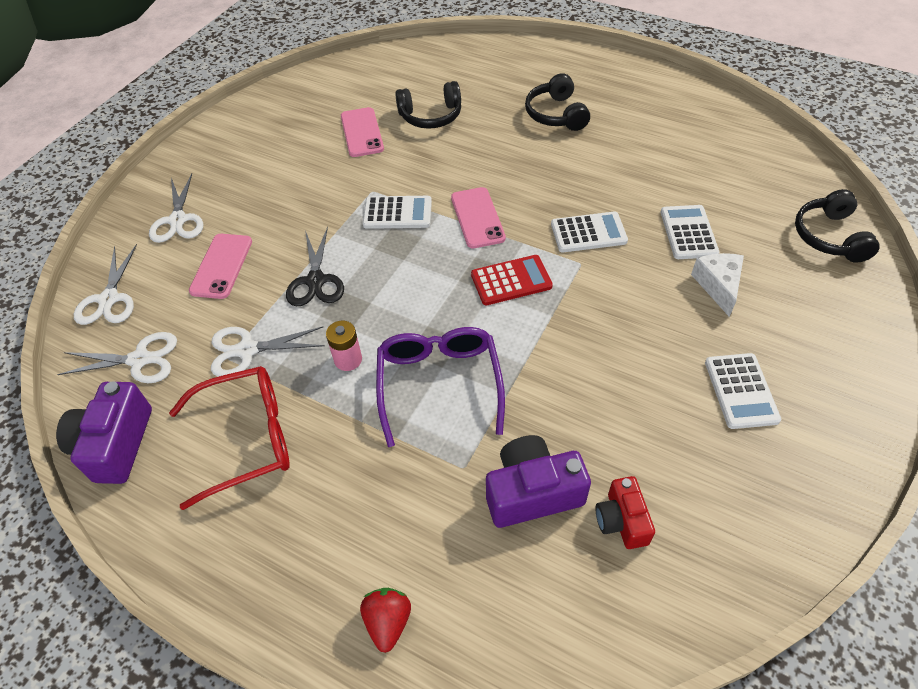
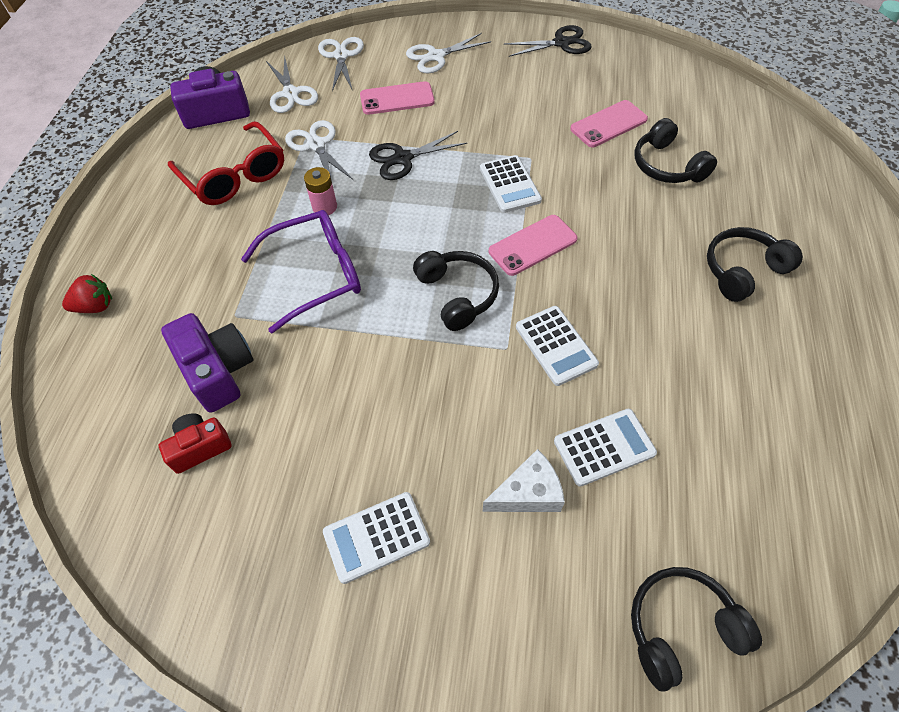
camera: 70 degrees right, 5 degrees up
(109, 299) = (341, 56): white scissors -> white scissors turned 105 degrees clockwise
(232, 129) = (561, 43): none -> black scissors
(511, 280) = (457, 294): red calculator -> black headphones

